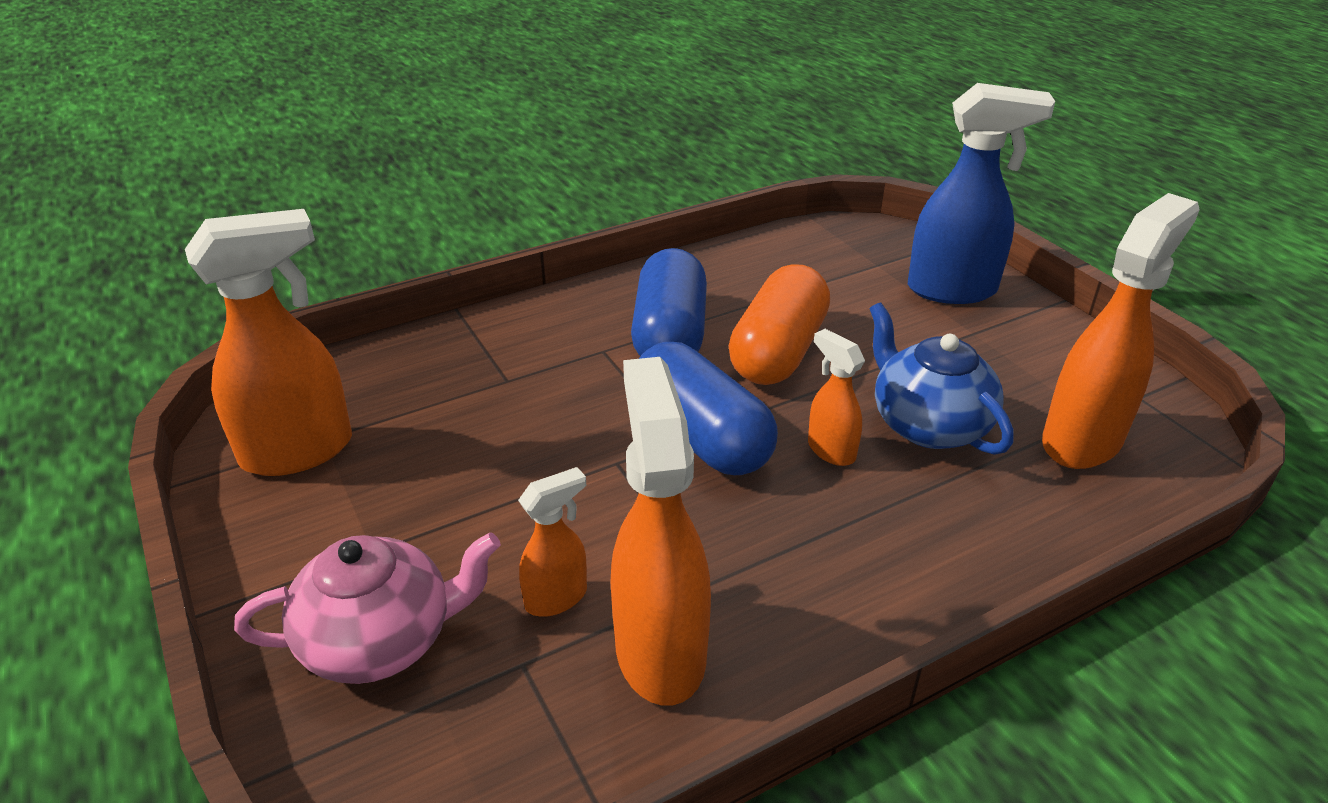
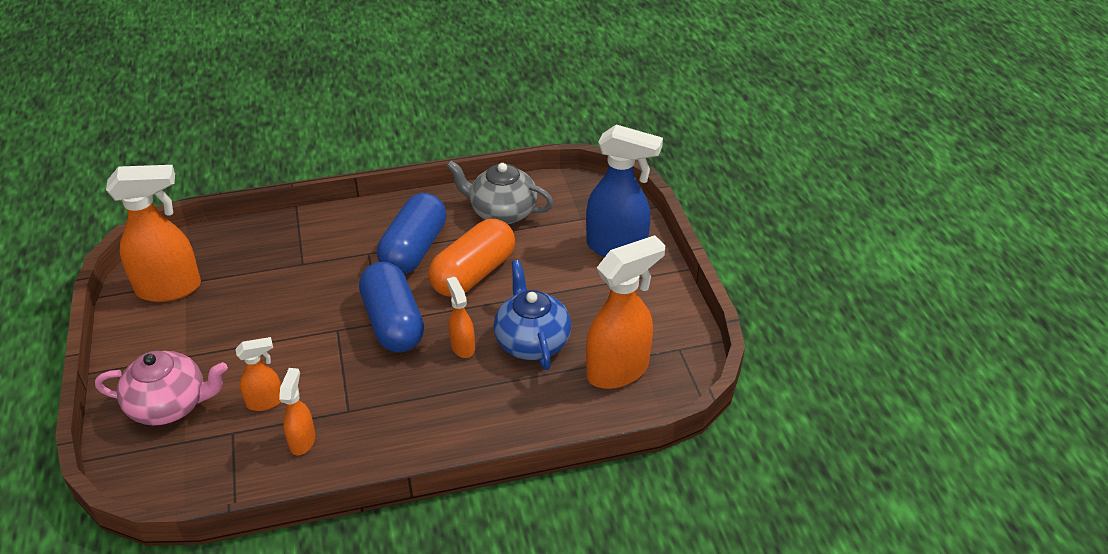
camera: 15 degrees right, 5 degrees up
(660, 650) = (302, 441): orange spray bottle -> orange spray bottle, size x0.52
(765, 272) = (502, 212): none -> grey teapot

